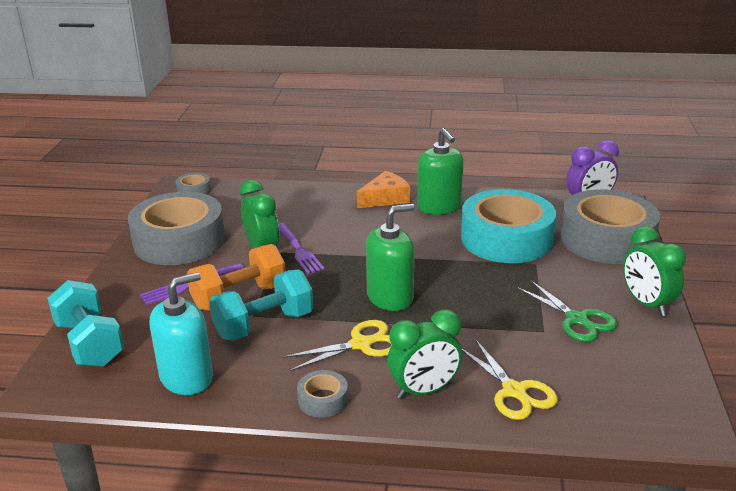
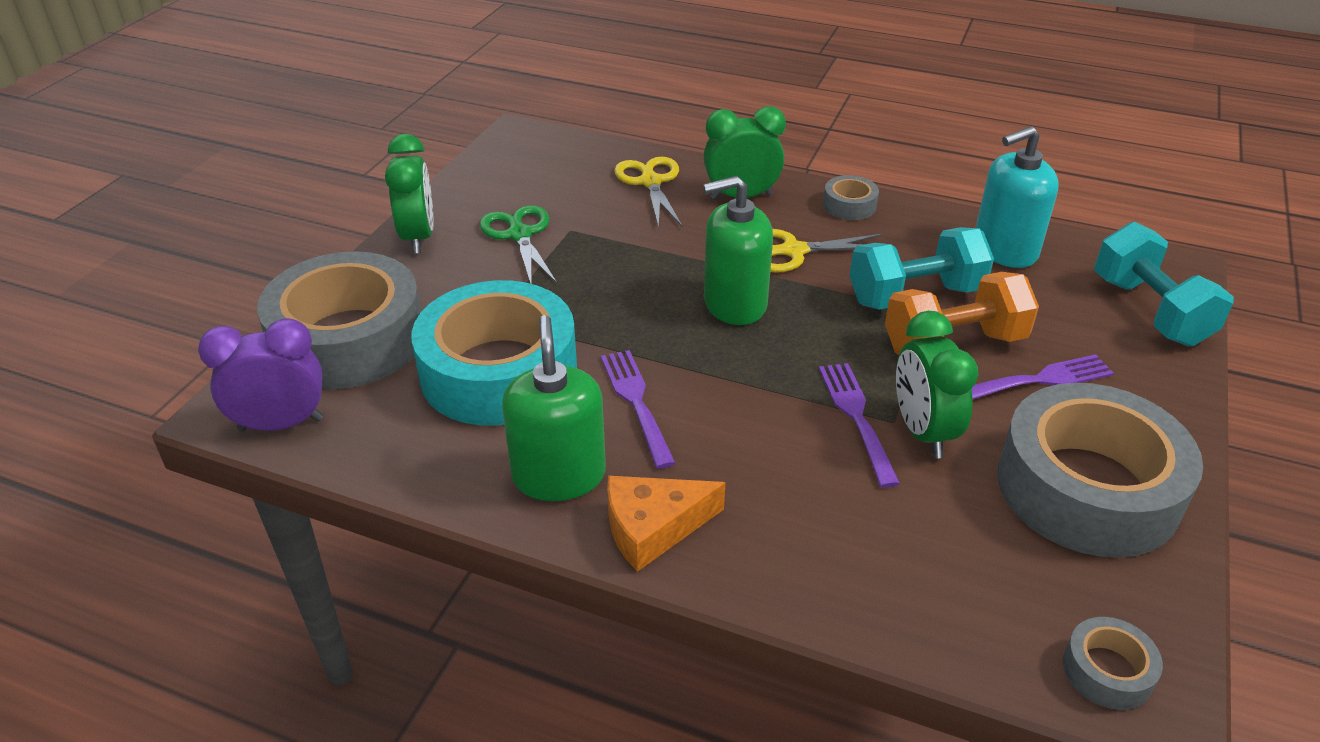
camera: 165 degrees left, 10 degrees up
(420, 237) = (637, 403): none -> purple fork

